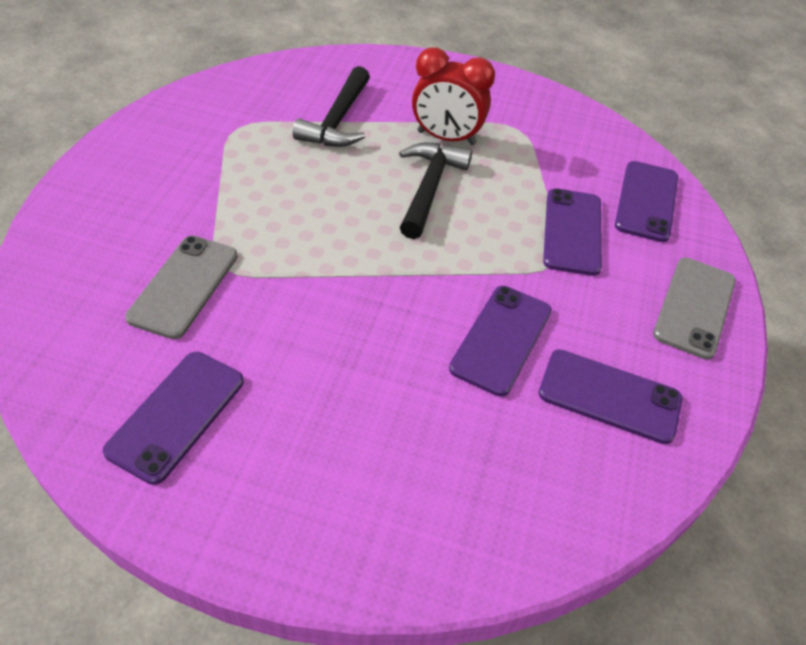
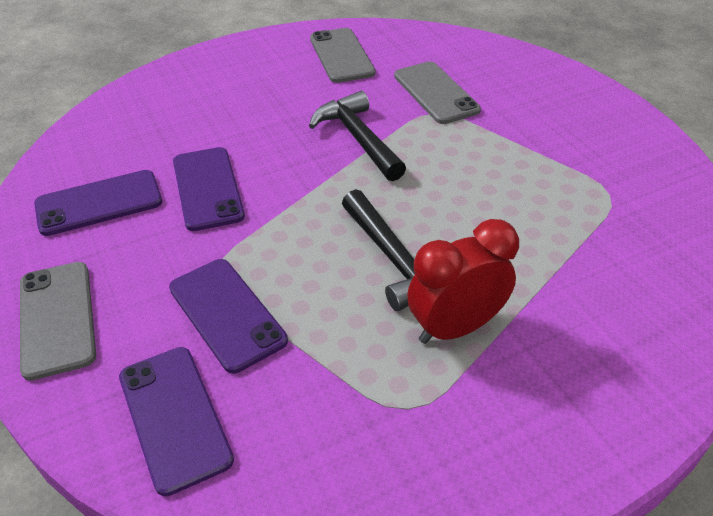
camera: 140 degrees right, 5 degrees down
(177, 415) = (341, 56): purple phone -> grey phone
(338, 121) = (564, 264): black hammer -> black hammer (357, 138)

